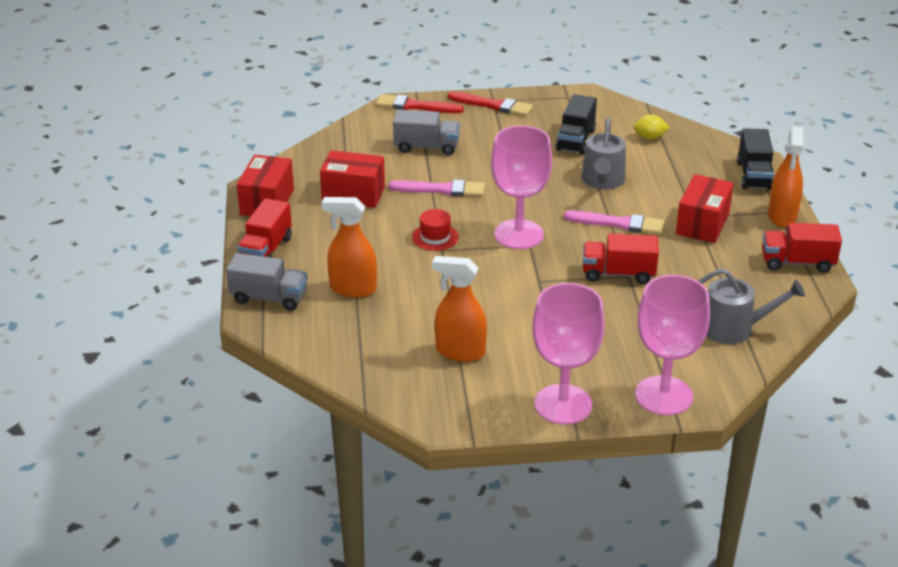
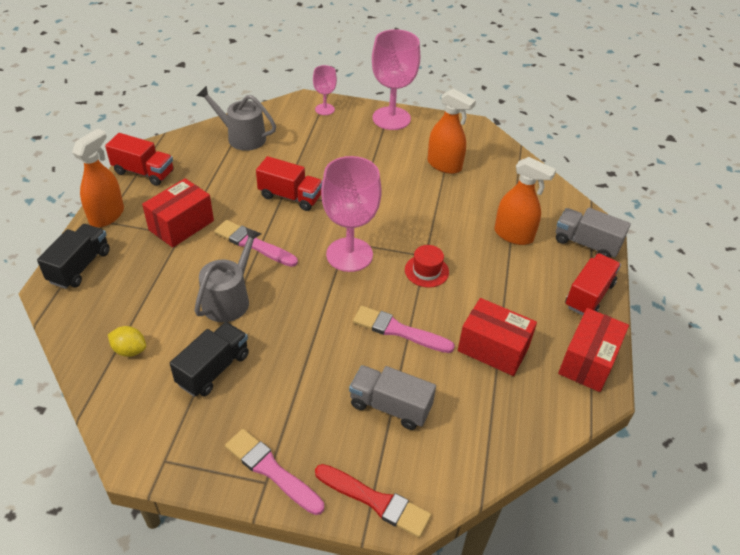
camera: 165 degrees left, 10 degrees up
(493, 105) = (271, 470): red brush -> pink brush
(663, 396) = (324, 109): pink goblet -> pink goblet, size x0.51

